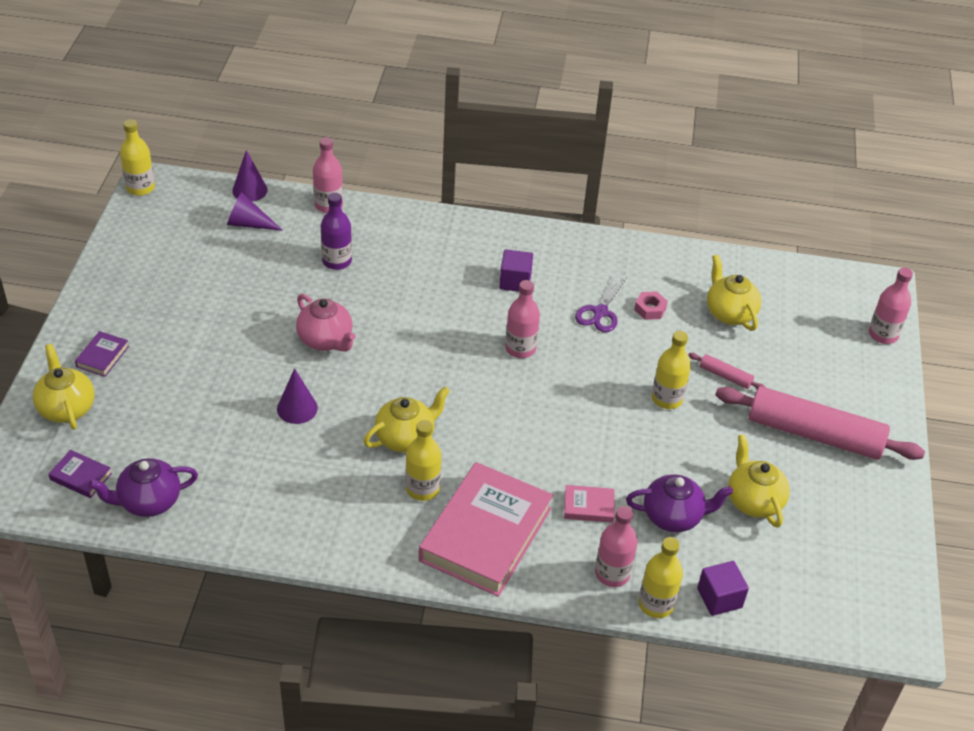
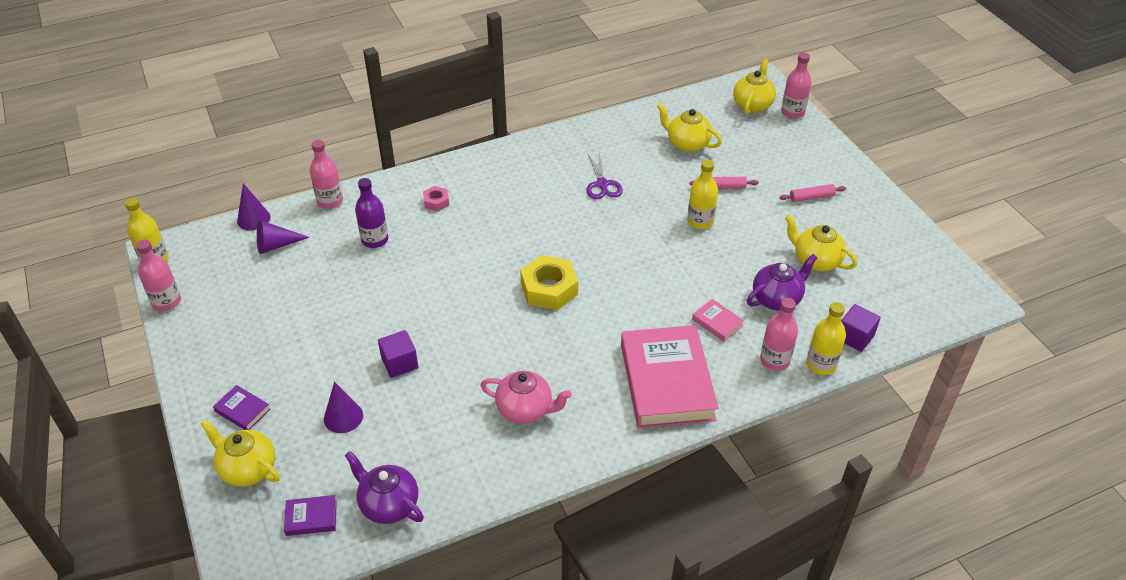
camera: 30 degrees left, 0 degrees up
(102, 356) = (242, 410): purple book -> purple book turned 45 degrees counterclockwise
(148, 502) = (388, 504): purple teapot -> purple teapot turned 90 degrees clockwise
(297, 408) = (444, 366): purple cone -> purple cone (343, 417)
(326, 340) = (420, 303): pink teapot -> pink teapot (525, 409)
(406, 438) = (546, 344): yellow teapot -> yellow teapot (752, 104)
(422, 489) = (592, 374): yellow bottle -> none
(454, 388) = (549, 289): none -> yellow nut
(515, 281) = (523, 191): purple cube -> purple cube (399, 363)
(520, 348) = (570, 237): pink bottle -> pink bottle (166, 302)
(588, 506) = (717, 322): pink book -> pink book turned 75 degrees clockwise
(650, 309) = (633, 166): pink nut -> pink nut (436, 202)
(814, 434) = (811, 197): pink rolling pin -> pink rolling pin, size x0.42

